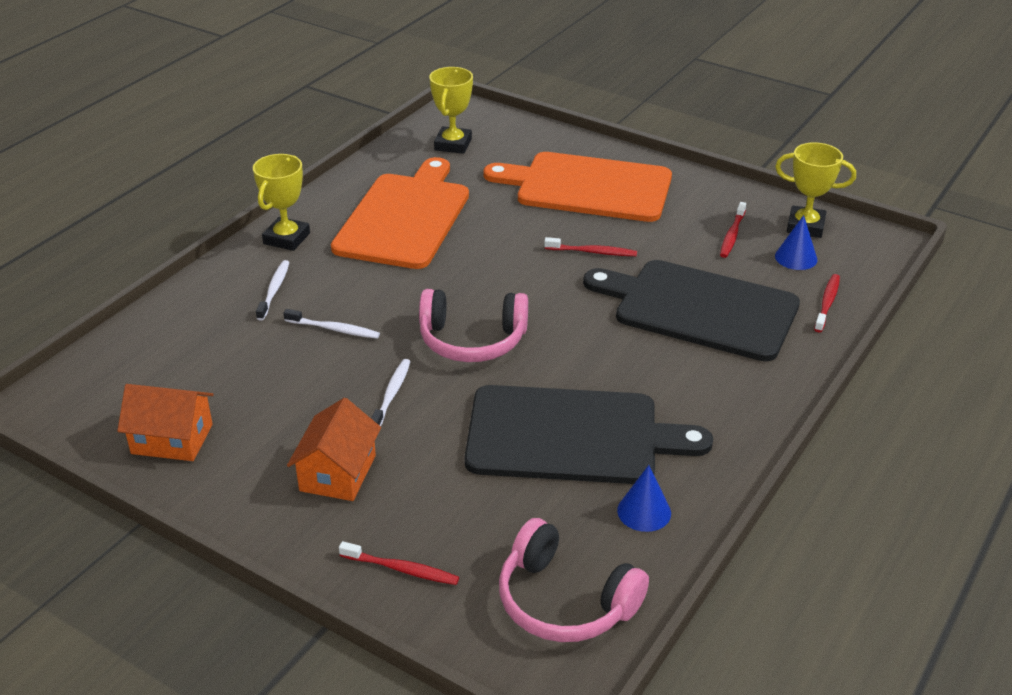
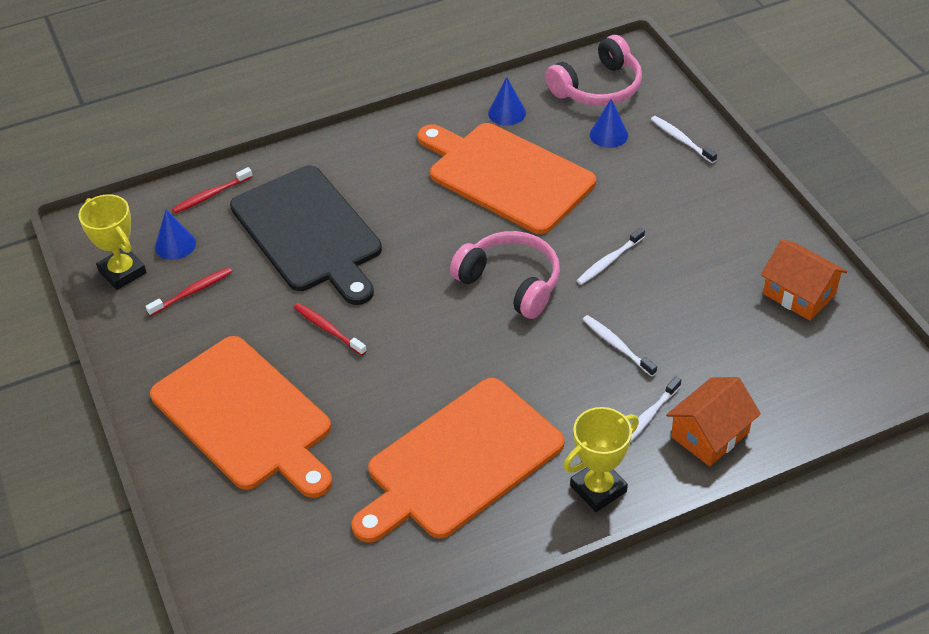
camera: 145 degrees left, 10 degrees up
(337, 473) = (686, 216): orange house -> orange house (710, 434)
(401, 569) = (681, 140): red toothbrush -> white toothbrush
(453, 144) = (314, 566): yellow trophy -> none
(497, 536) = (608, 134): none -> blue cone
(564, 601) = (598, 87): pink headphones -> pink headphones turned 75 degrees clockwise
(571, 436) = (506, 175): black cutting board -> orange cutting board

